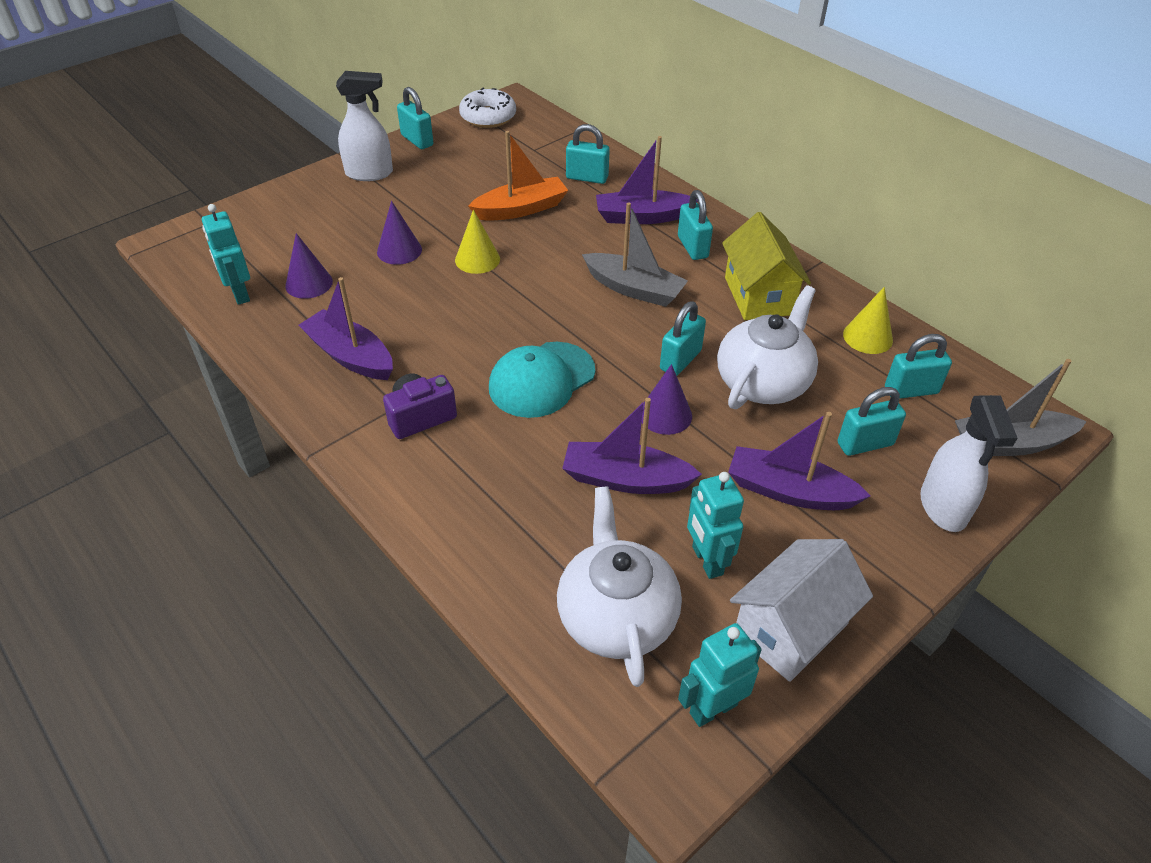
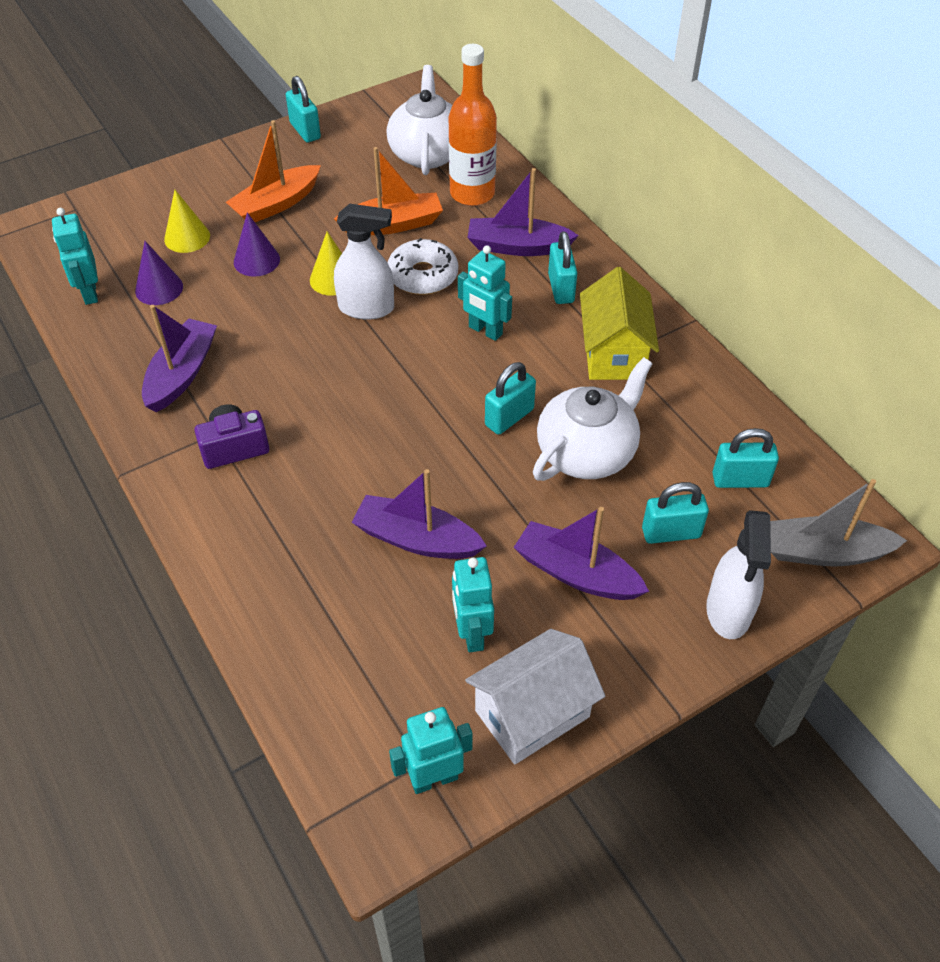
camera: 10 degrees right, 5 degrees up
(350, 356) = (182, 374): purple boat -> purple boat turned 60 degrees clockwise
(369, 173) = (247, 166): white spray bottle -> white spray bottle (367, 308)
(406, 202) = (276, 204): none -> orange boat
(488, 117) = (387, 108): white donut -> white donut (423, 276)
(541, 380) = (363, 422): turquoise cap -> none
(587, 178) = (472, 193): turquoise padlock -> orange bottle
(616, 616) = (369, 676): white teapot -> white teapot (427, 153)
(634, 289) = (485, 331): grey boat -> turquoise robot
(665, 414) = (476, 475): purple cone -> none
(867, 337) = (715, 414): yellow cone -> yellow cone (187, 237)

